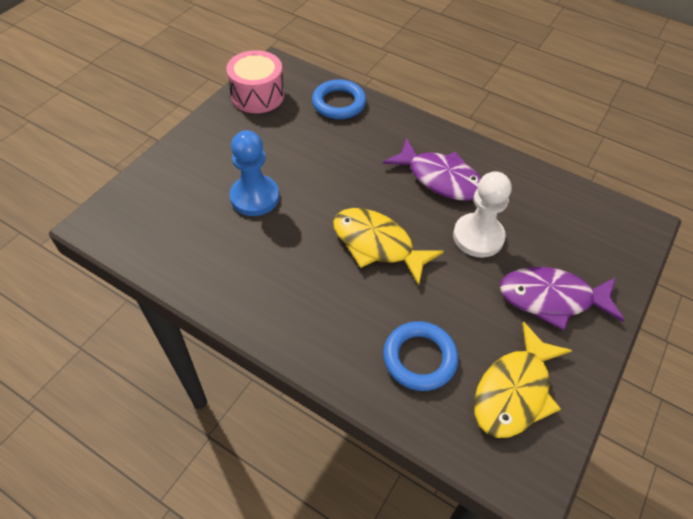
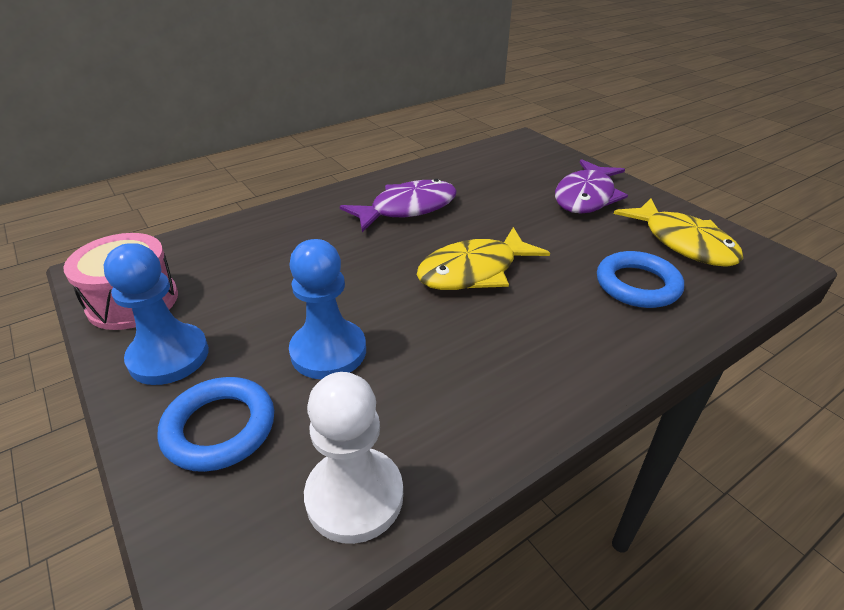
camera: 65 degrees left, 15 degrees down
(221, 133) = (169, 356): none -> blue pawn
(339, 103) = (229, 239): blue ring -> blue ring (219, 428)
(478, 237) = (497, 210): white pawn -> white pawn (354, 496)

